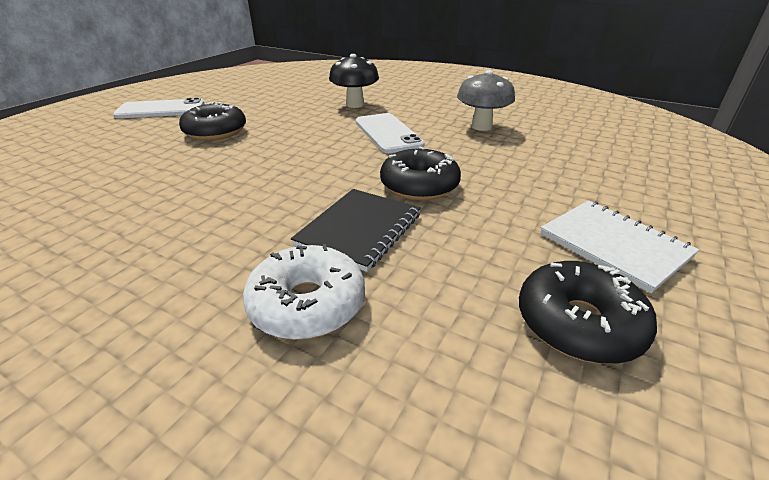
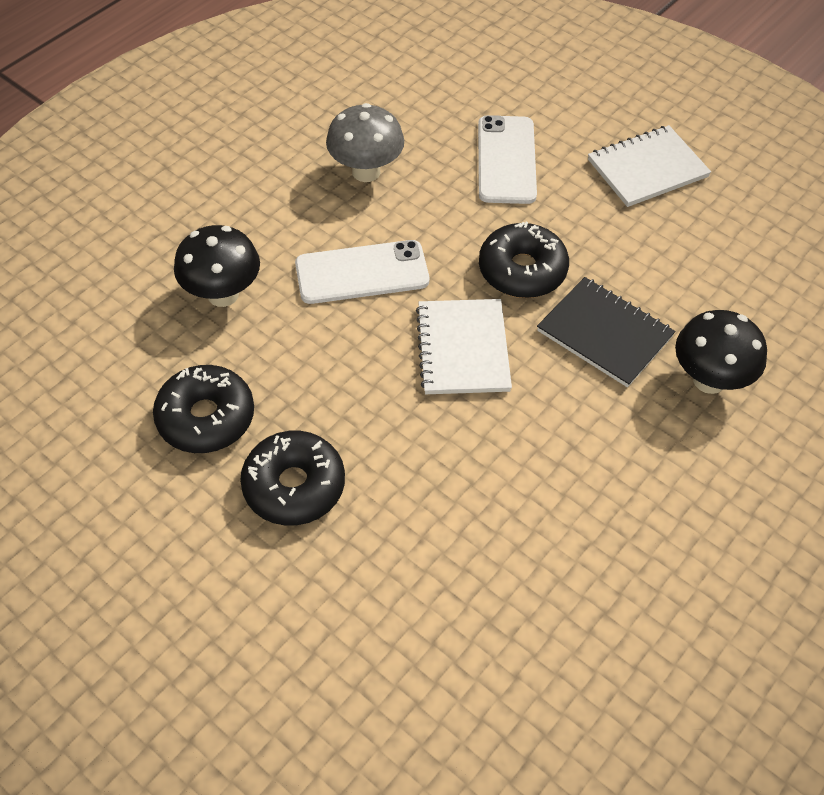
camera: 80 degrees left, 20 degrees up
(161, 110) = (143, 592): white phone -> white phone (506, 160)
(307, 304) = (709, 380): white donut -> black mushroom
(328, 169) = (462, 349): none -> white notebook
(578, 323) = (735, 227): black donut -> black donut (206, 418)

